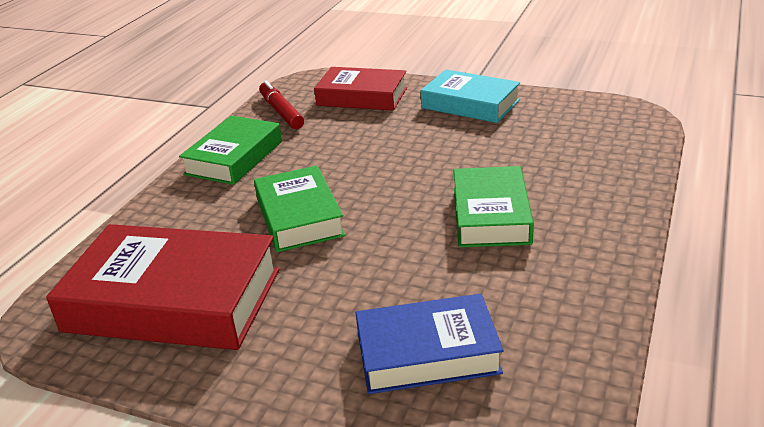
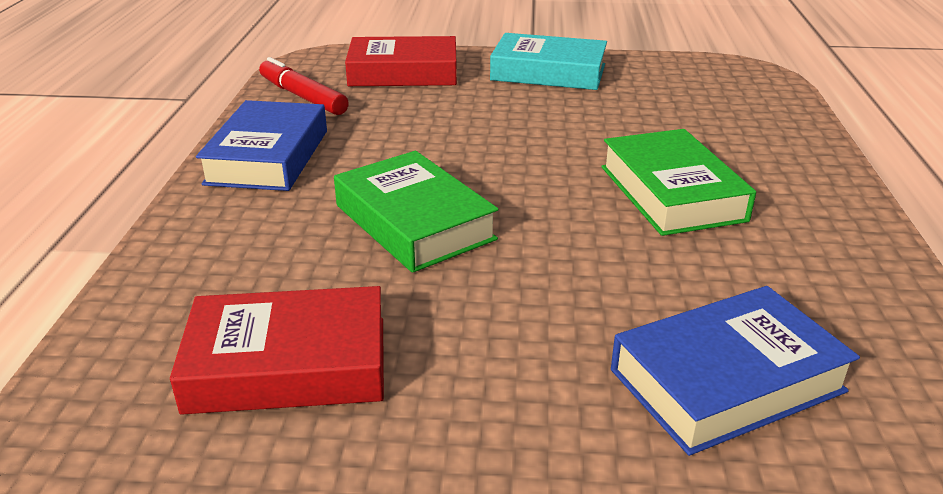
camera: 20 degrees left, 0 degrees up
(173, 300) = (288, 364): red book -> red book, size x0.63
(234, 158) = (268, 157): green book -> blue book

